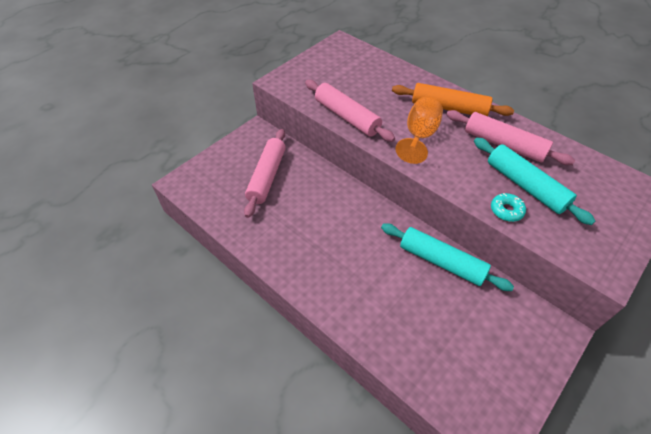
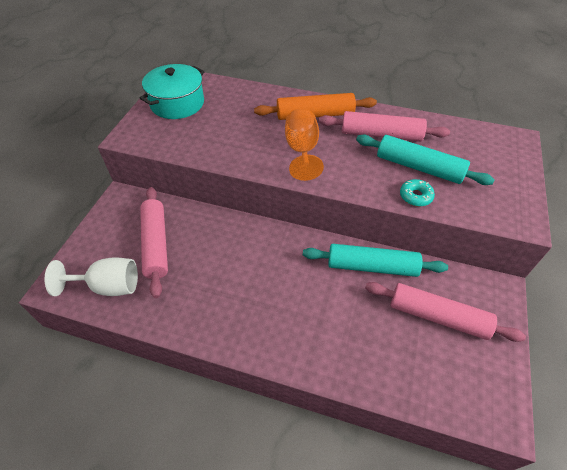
camera: 25 degrees left, 0 degrees up
(217, 196) = (108, 286): none -> white goblet
(331, 64) = (177, 103): none -> turquoise pot
(346, 117) = (220, 153): pink rolling pin -> pink rolling pin (437, 316)

